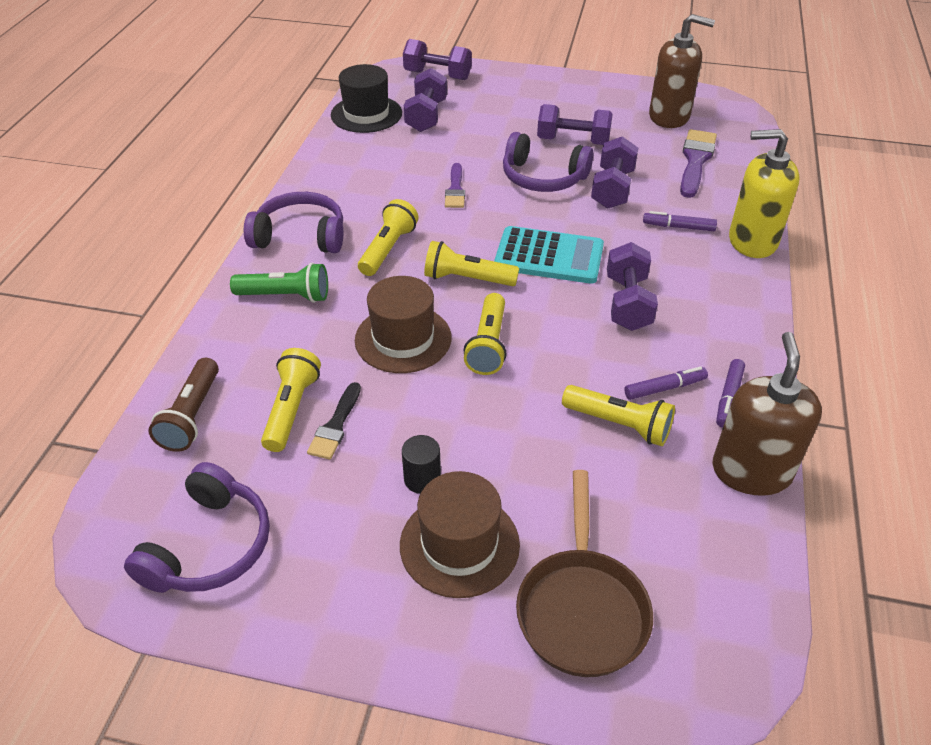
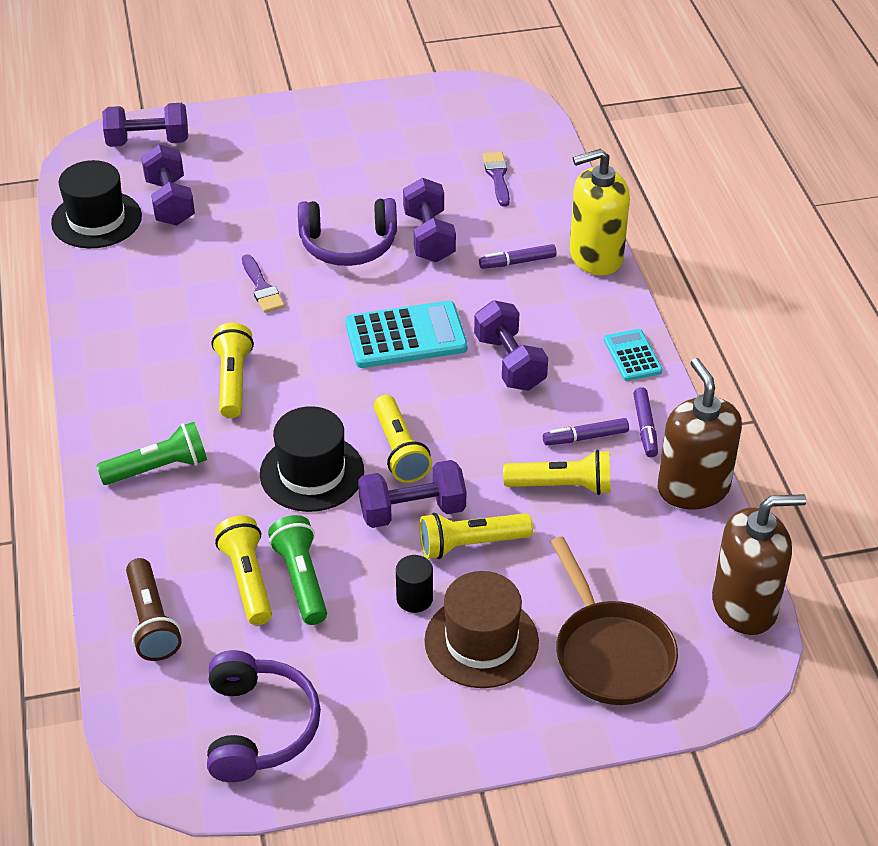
camera: 25 degrees left, 0 degrees up
(300, 236) = (126, 396): purple headphones -> none
(336, 425) = (301, 579): black brush -> green flashlight
(403, 339) = (312, 472): brown hat -> black hat
(467, 279) = (337, 387): yellow flashlight -> yellow flashlight (470, 544)
(573, 141) = (356, 189): purple dumbbell -> purple dumbbell (412, 511)
(665, 388) = (585, 437): purple marker -> purple marker turned 150 degrees counterclockwise
(669, 116) = (443, 127): brown soap dispenser -> brown soap dispenser (744, 605)
(695, 161) = (497, 177): purple brush -> purple brush, size x0.63
(747, 331) = (632, 356): none -> turquoise calculator

